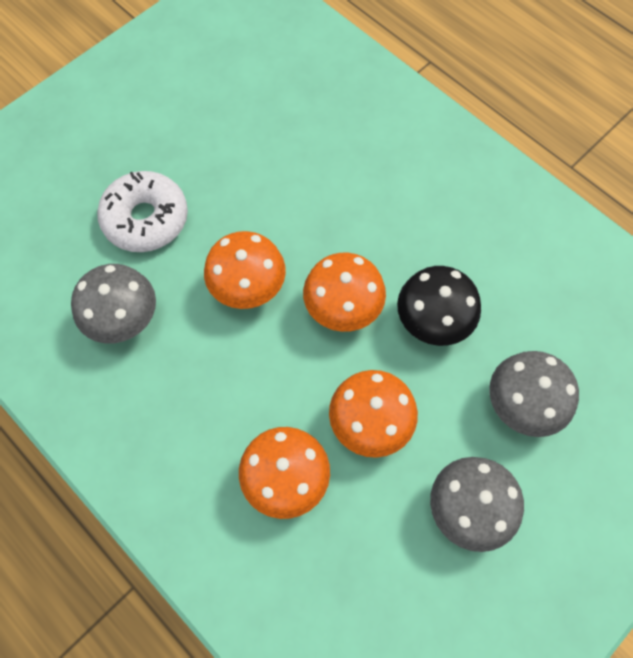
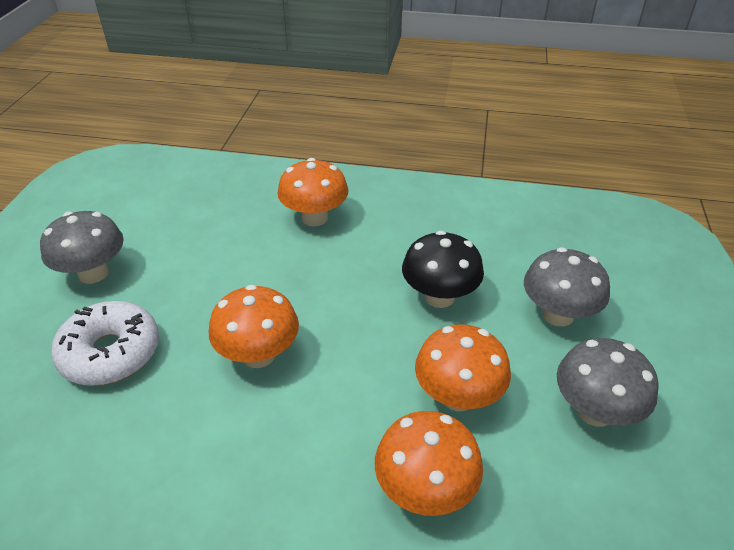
camera: 35 degrees left, 25 degrees down
(124, 320) = (144, 449): grey mushroom -> grey mushroom (93, 273)
(343, 309) = (358, 326): orange mushroom -> orange mushroom (314, 218)

